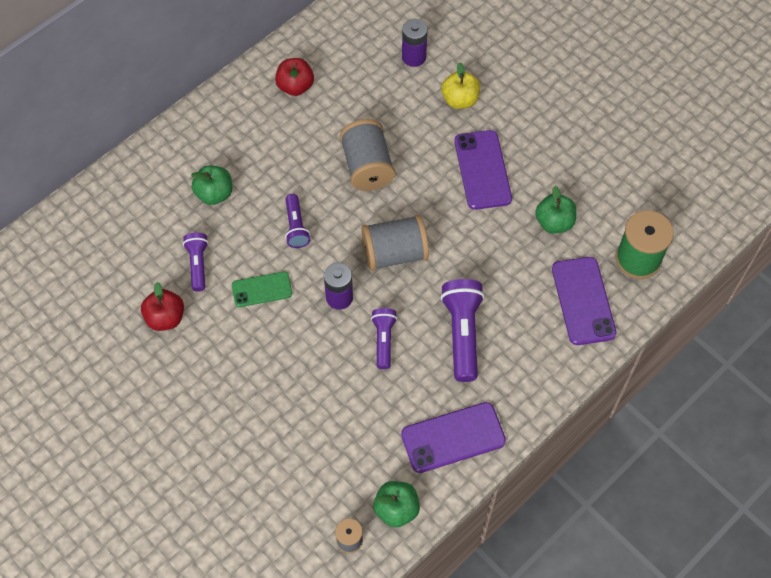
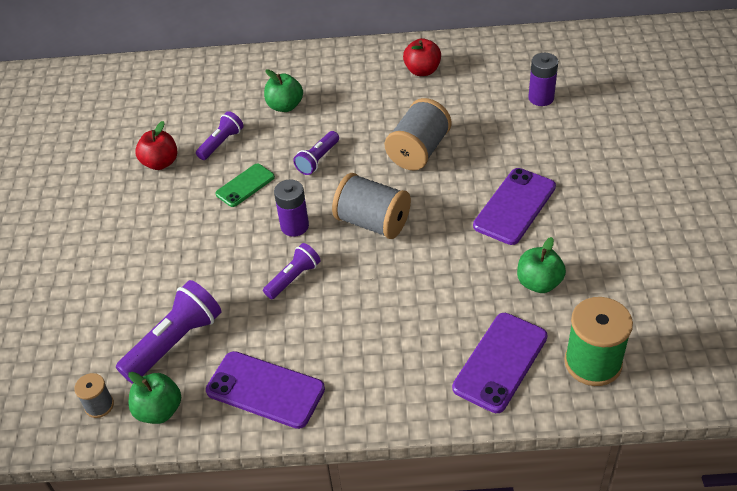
camera: 45 degrees right, 15 degrees down
(262, 289) = (245, 185): green phone -> green phone turned 75 degrees counterclockwise
(460, 100) = (549, 146): yellow apple -> none
(462, 333) = (362, 316): purple flashlight -> purple flashlight (175, 342)

